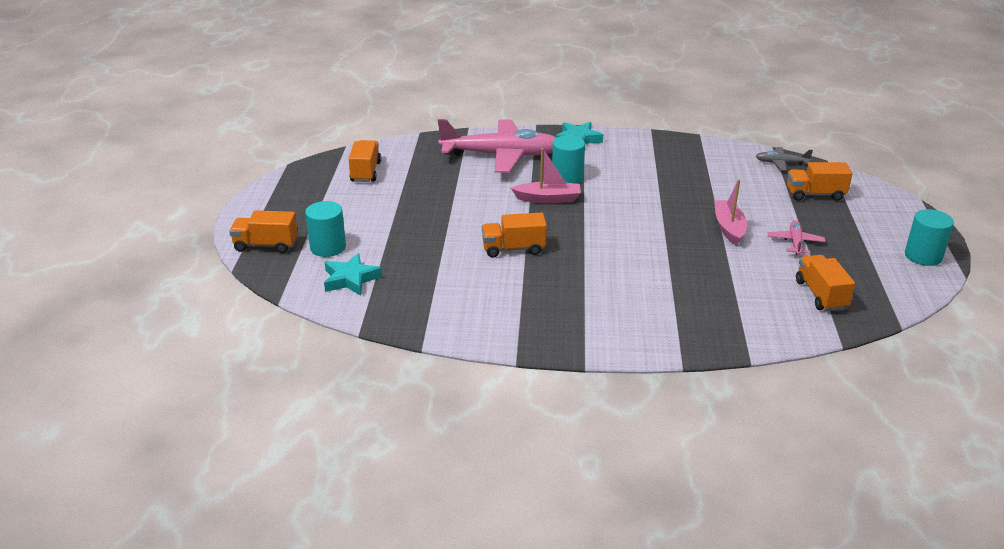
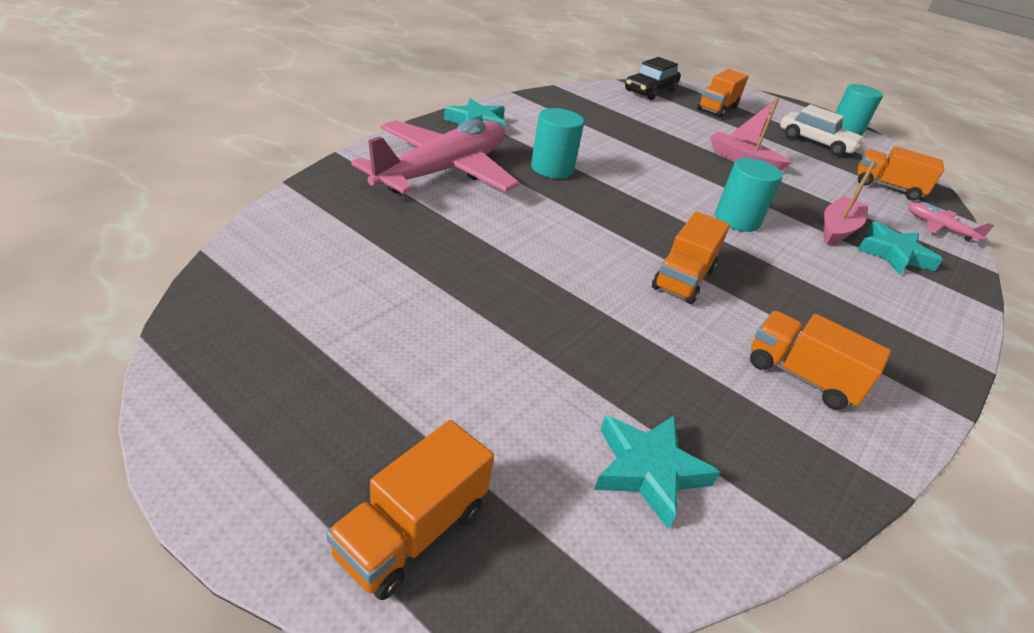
camera: 60 degrees left, 5 degrees up
(328, 247) = (513, 443): turquoise cylinder -> turquoise cylinder (737, 220)
(365, 172) = (318, 276): orange truck -> orange truck (801, 376)
(548, 199) = (586, 201): pink boat -> pink boat (837, 229)
(689, 313) = (893, 254): none -> turquoise star
(781, 163) = (650, 91): grey plane -> black car
(795, 242) = (791, 152): pink plane -> pink plane (939, 228)
(847, 248) = (816, 143): none -> white car

